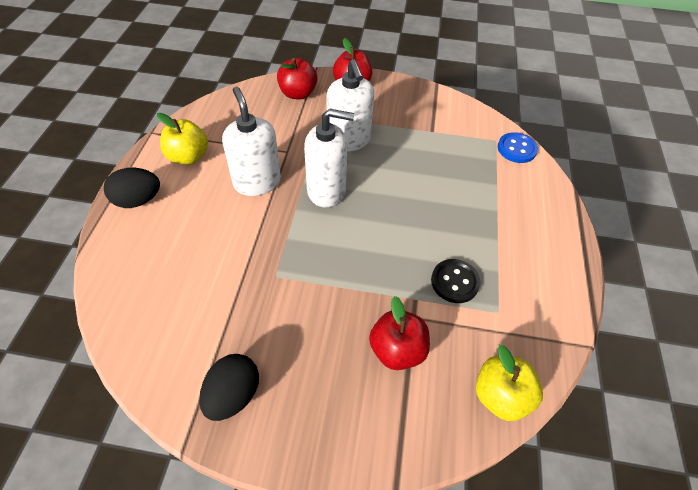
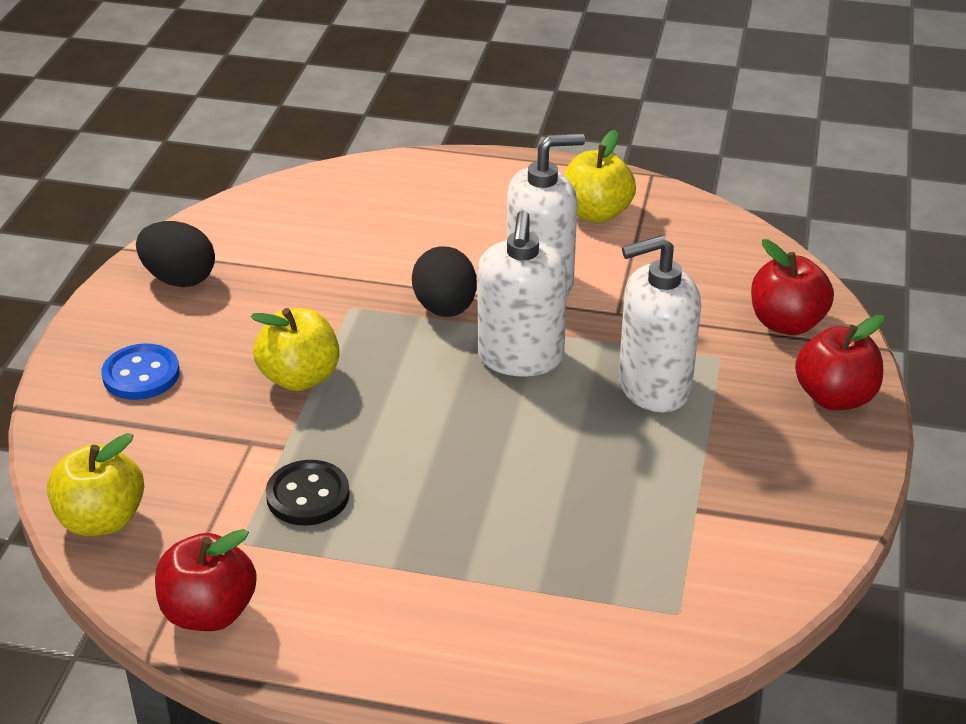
camera: 95 degrees right, 15 degrees down
(138, 200) = (502, 179): black egg -> black egg (445, 308)
(350, 297) = (299, 377): none -> yellow apple
(397, 350) = (202, 420): red apple -> red apple (209, 612)
(516, 149) = (651, 645): blue button -> blue button (141, 375)

